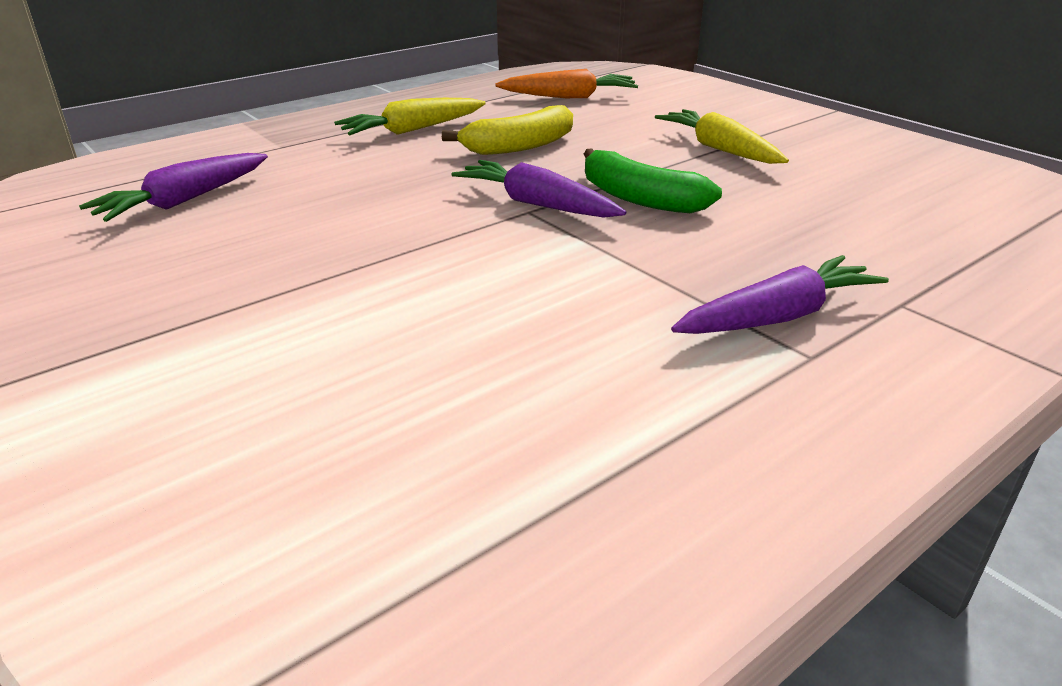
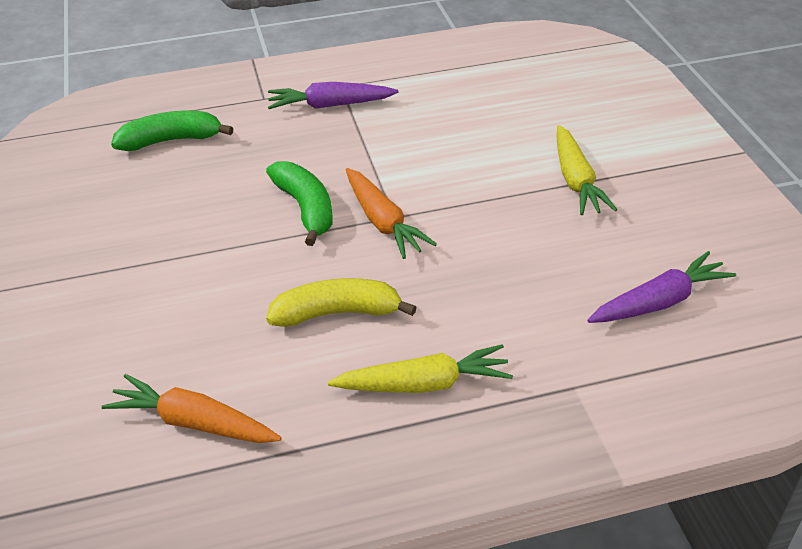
camera: 155 degrees left, 10 degrees up
(536, 204) = (383, 222): purple carrot -> orange carrot
(719, 149) = (172, 256): yellow carrot -> yellow carrot (576, 180)
(912, 225) = (171, 140): none -> green banana

